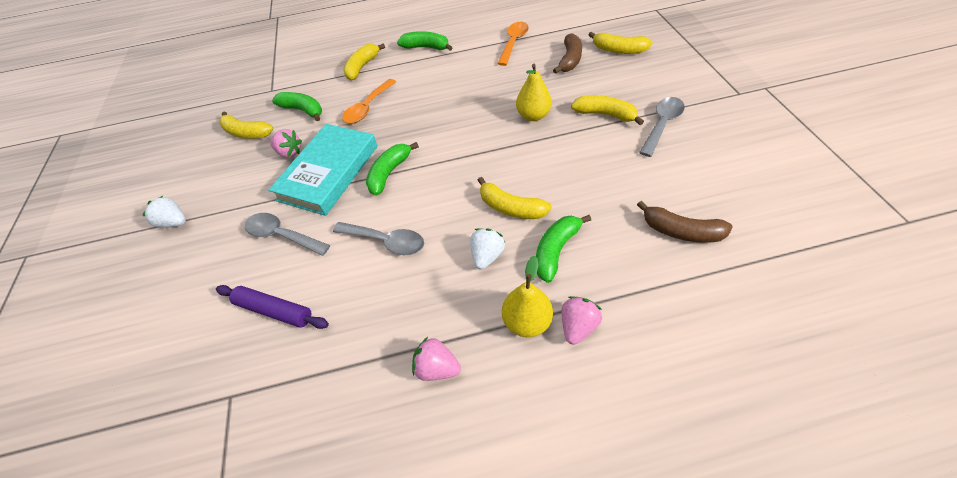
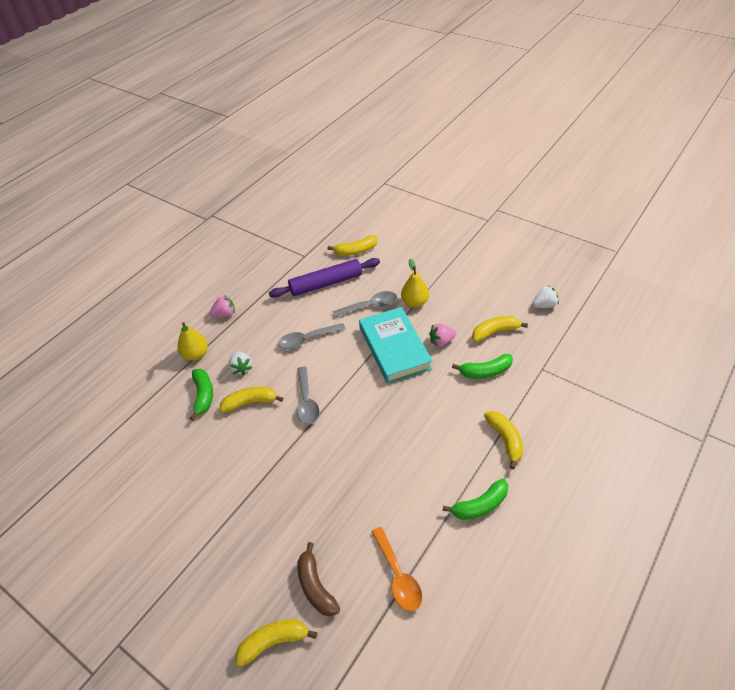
camera: 135 degrees right, 5 degrees down
(174, 222) = (441, 273): white strawberry -> white strawberry (544, 305)
(274, 310) = (326, 283): purple rolling pin -> purple rolling pin, size x1.51
(368, 108) = (439, 406): orange spoon -> none
(389, 173) = (354, 373): green banana -> none
(533, 116) = (295, 487): yellow pear -> yellow pear (415, 302)
(577, 326) = (168, 368): pink strawberry -> none
(605, 115) = (234, 528): yellow banana -> yellow banana (355, 251)
(662, 124) = (179, 548): grey spoon -> grey spoon (307, 402)
(680, 231) = (131, 455): brown banana -> none

